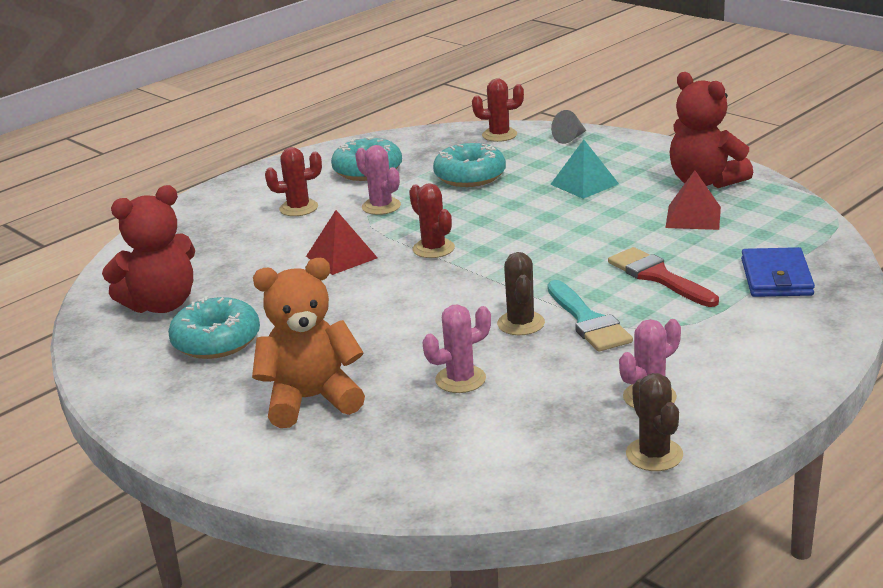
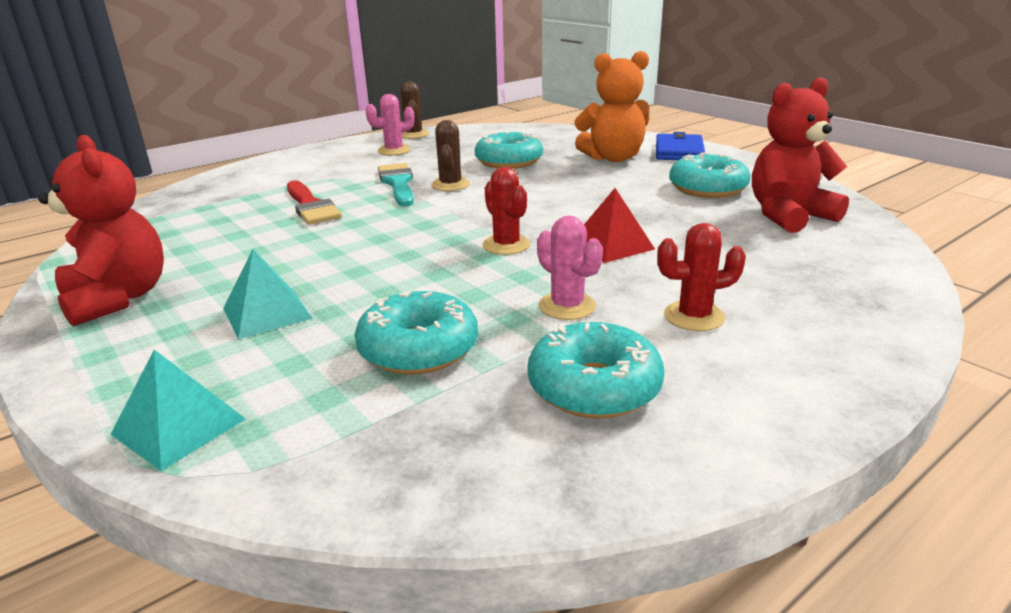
camera: 175 degrees left, 0 degrees up
(460, 379) = (509, 161): pink cactus -> turquoise donut
(499, 135) = (301, 463): red cactus -> none
(570, 138) = (179, 426): grey cone -> turquoise pyramid
(693, 217) = (203, 254): red pyramid -> none
(776, 277) = (219, 199): blue wallet -> blue wallet (679, 151)

